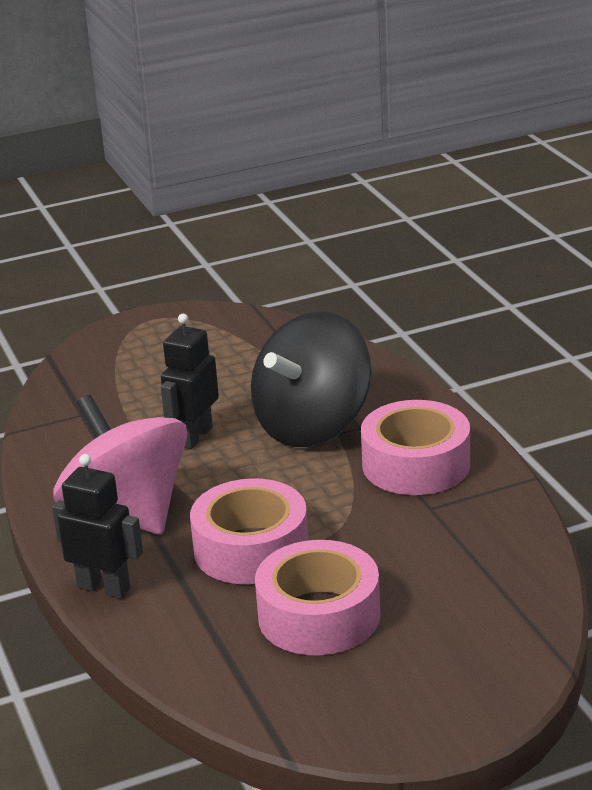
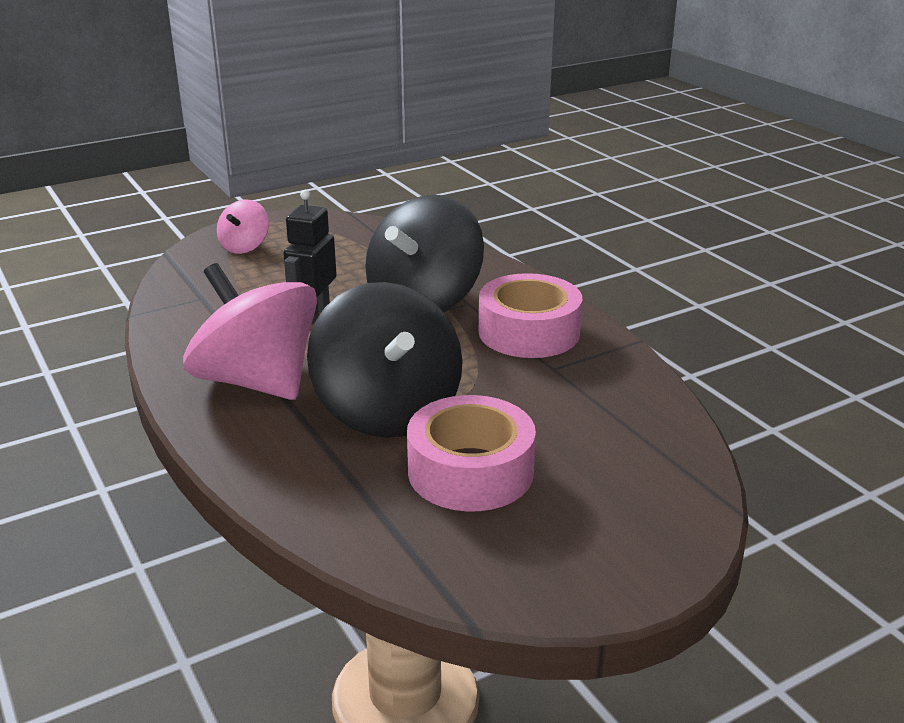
camera: 10 degrees left, 0 degrees up
(104, 588) = (241, 453): black robot -> none
(133, 350) = (245, 247): none -> pink spinning top
(251, 549) = (387, 410): pink tape -> black spinning top

